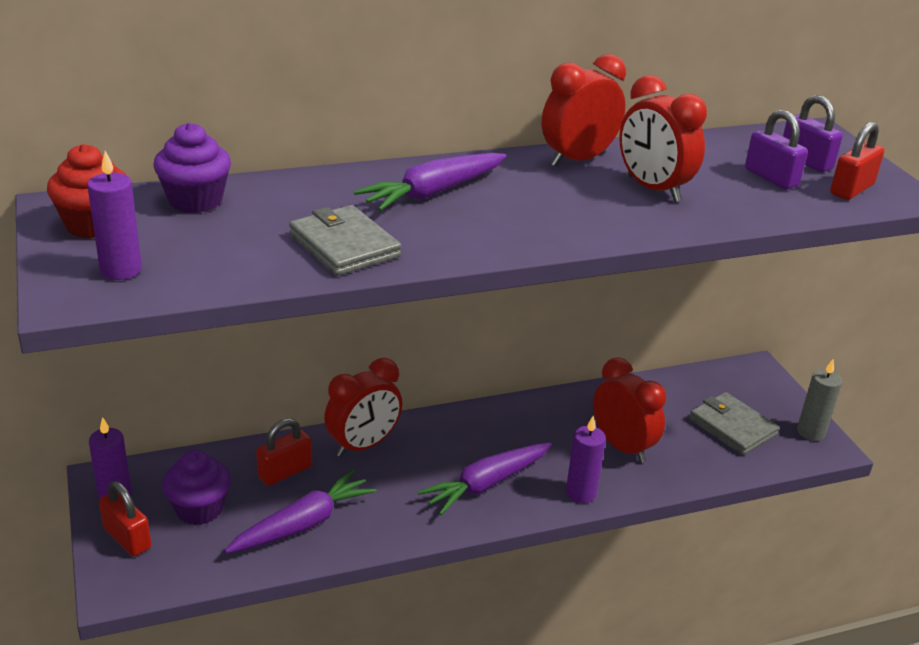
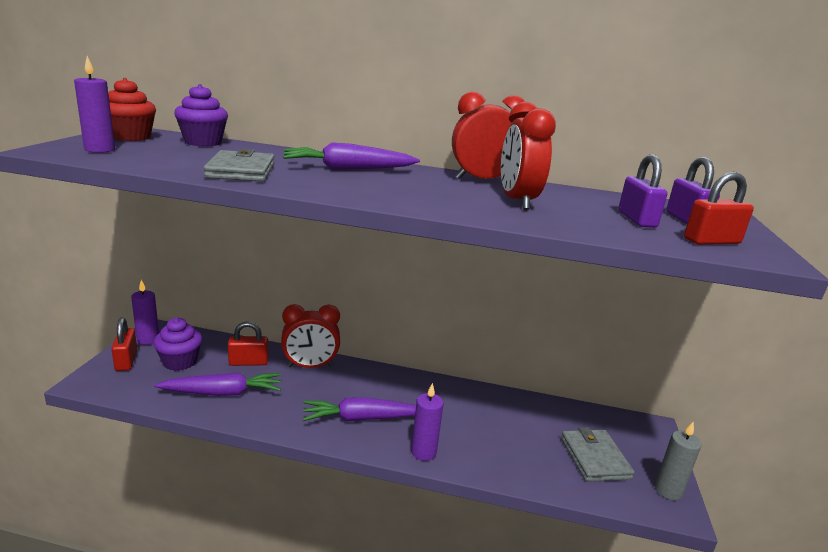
camera: 30 degrees right, 10 degrees down
(622, 447) = (487, 435): red clock -> none

